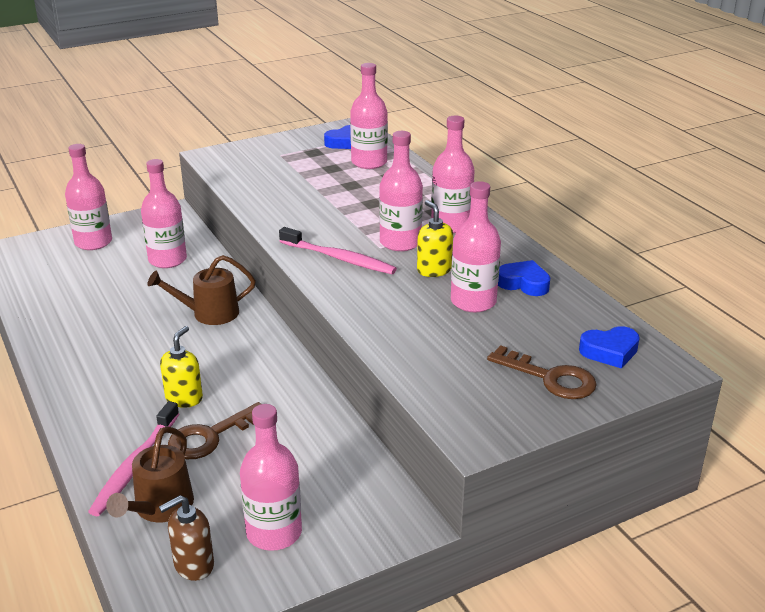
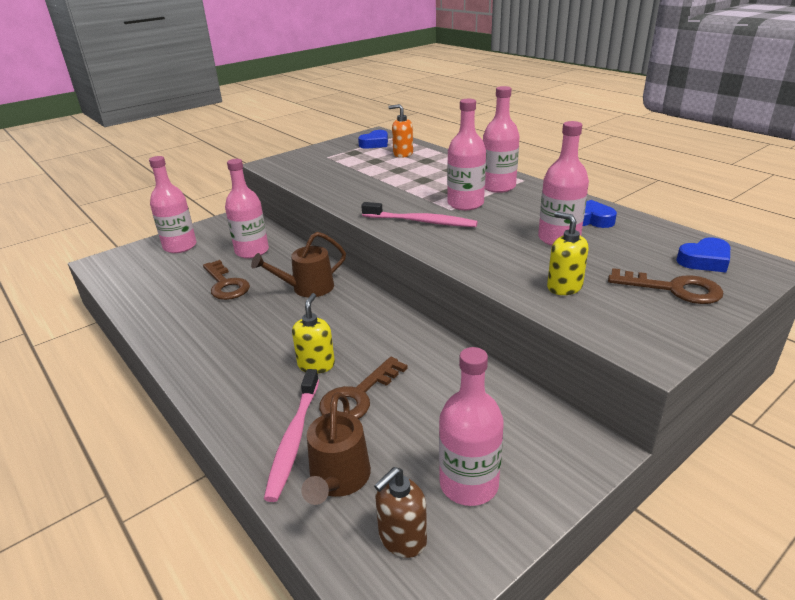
camera: 10 degrees left, 0 degrees up
(126, 296) = (226, 284): none -> brown key
(369, 162) = (402, 154): pink bottle -> orange soap dispenser
(434, 270) = (508, 220): yellow soap dispenser -> yellow soap dispenser (564, 287)

